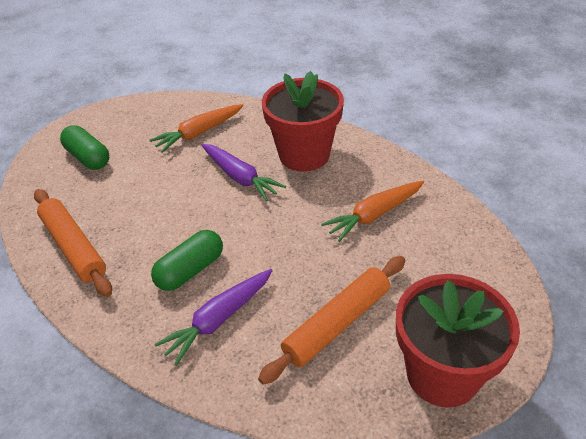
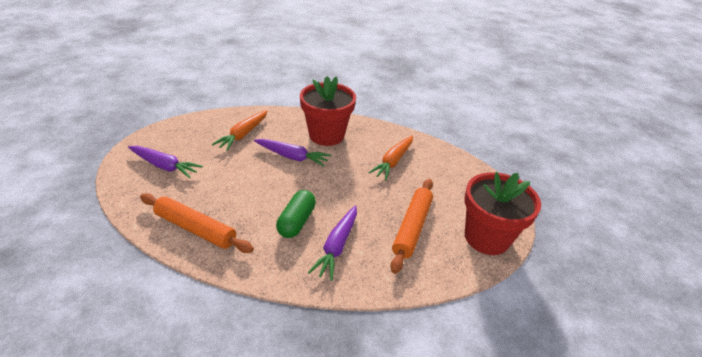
camera: 30 degrees left, 5 degrees down
(88, 158) = (164, 166): green capsule -> purple carrot

